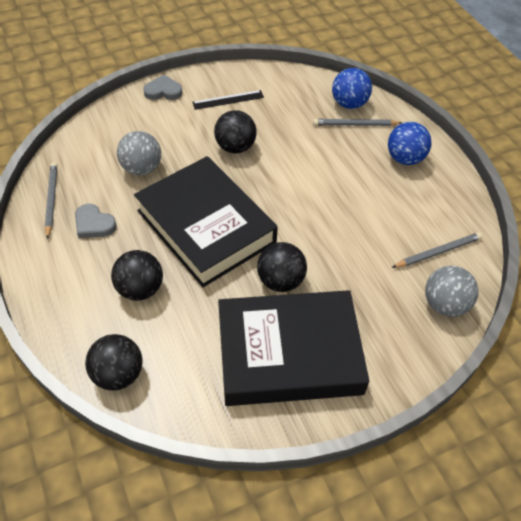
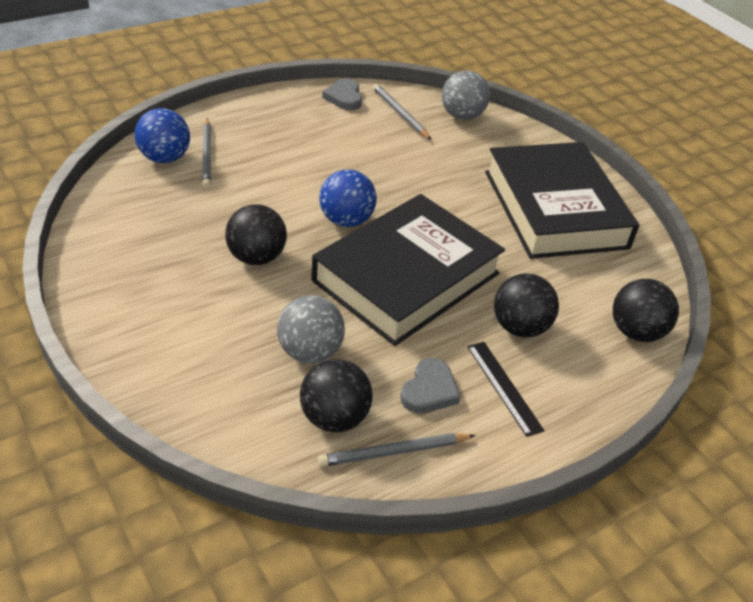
camera: 100 degrees left, 10 degrees down
(163, 91) = (122, 347): grey heart -> grey heart (344, 97)
(228, 100) = (150, 269): black ruler -> black ruler (503, 387)
(280, 281) = (469, 215): black ball -> black ball (334, 417)
(405, 158) = (266, 123): blue ball -> blue ball (346, 220)

